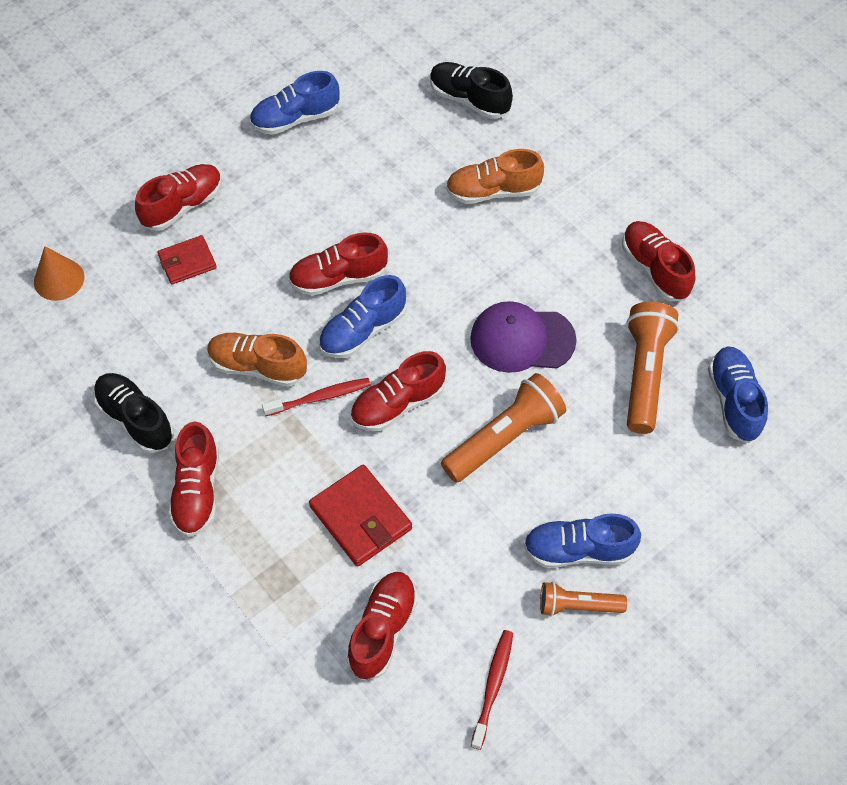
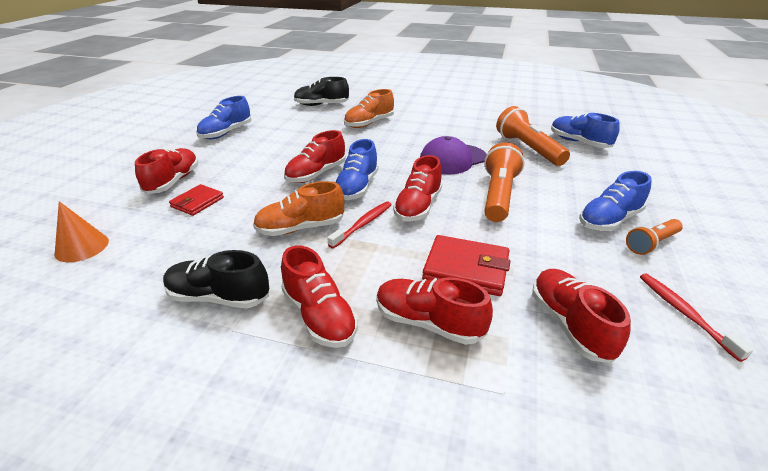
camera: 35 degrees left, 25 degrees down
(655, 269) = (479, 121): red shoe -> red shoe (428, 323)

